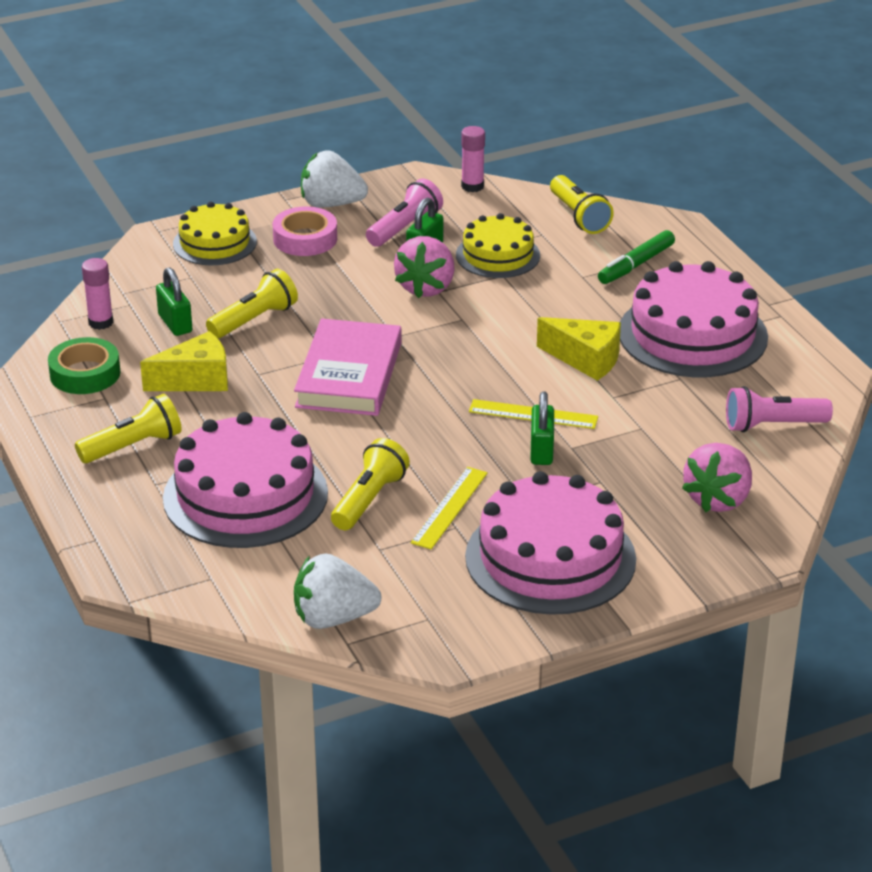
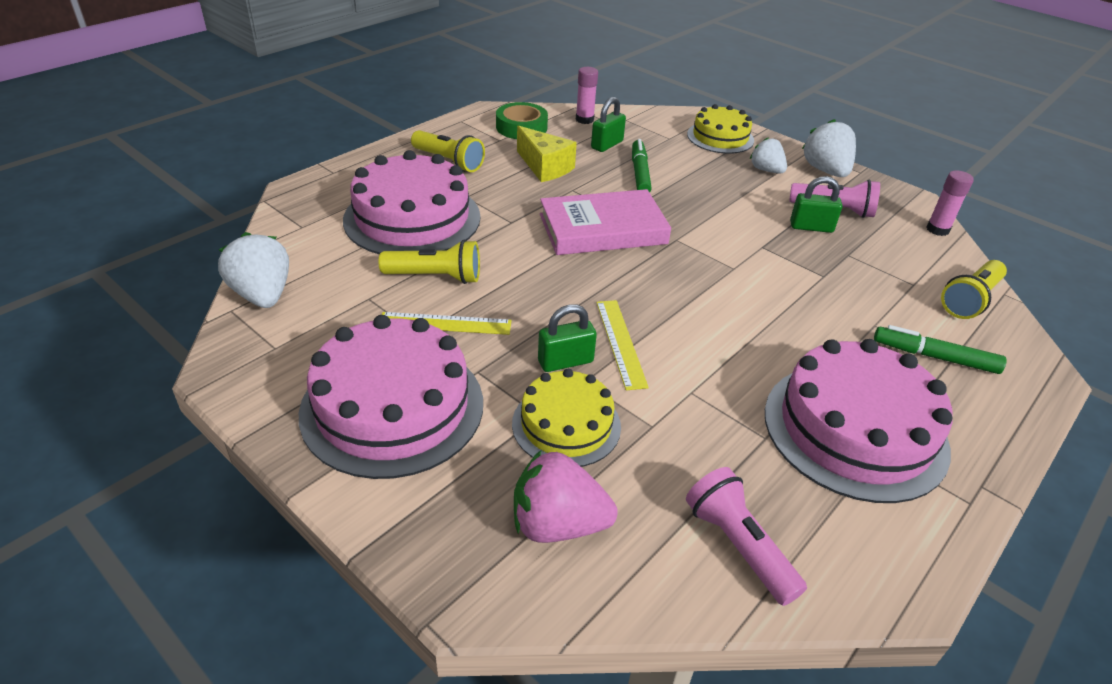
camera: 65 degrees right, 5 degrees up
(254, 320) = (639, 173): yellow flashlight -> green marker
(305, 239) = (766, 170): pink tape -> white strawberry
(426, 287) = (760, 239): pink strawberry -> none
(498, 255) = (850, 266): yellow cake -> yellow cake (566, 425)
(586, 359) = (738, 358): yellow cheese -> none

